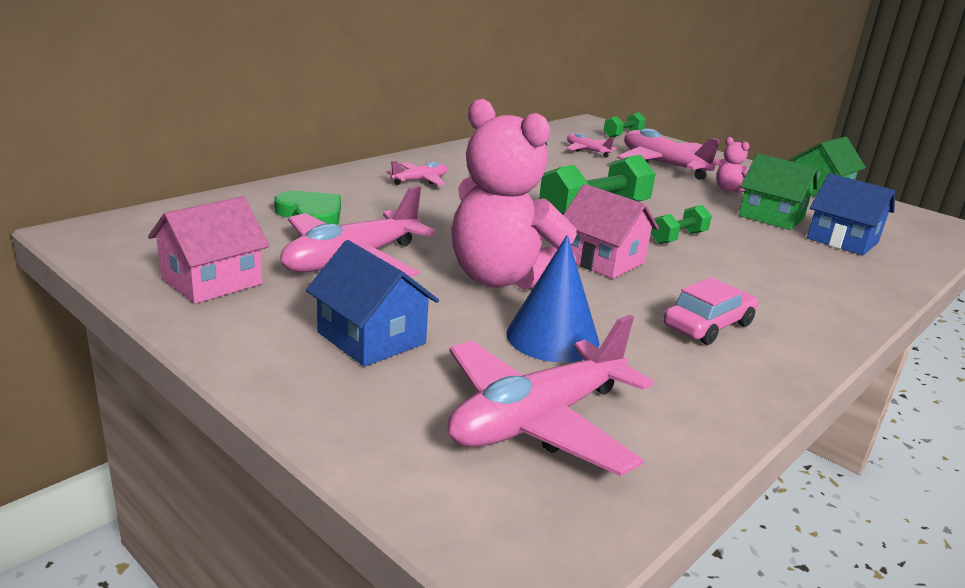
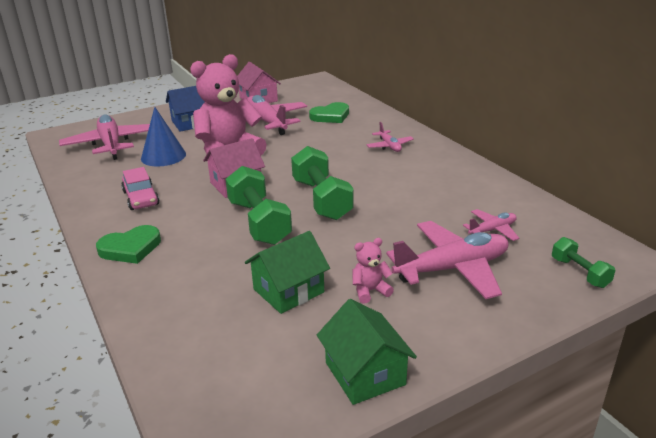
camera: 110 degrees right, 5 degrees up
(678, 238) = (259, 222): green dumbbell -> green dumbbell, size x1.85
(822, 304) = (130, 248): none -> green heart
(842, 240) = (219, 314): blue house -> none

